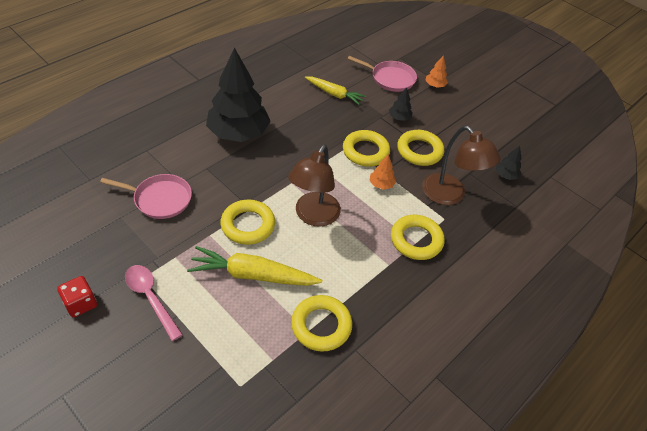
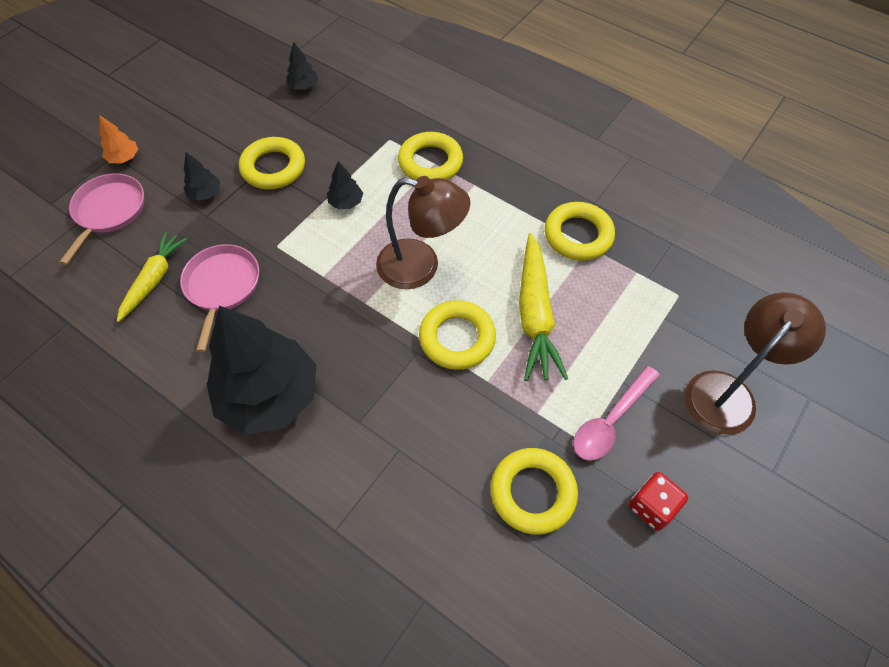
camera: 95 degrees left, 10 degrees up
(160, 199) = (440, 469): pink pan -> pink pan (222, 286)
(365, 151) = (285, 225): yellow ring -> yellow ring (532, 492)
(381, 184) = (346, 202): orange tree -> black tree
(450, 195) = (350, 135): brown lamp -> brown lamp (728, 392)

